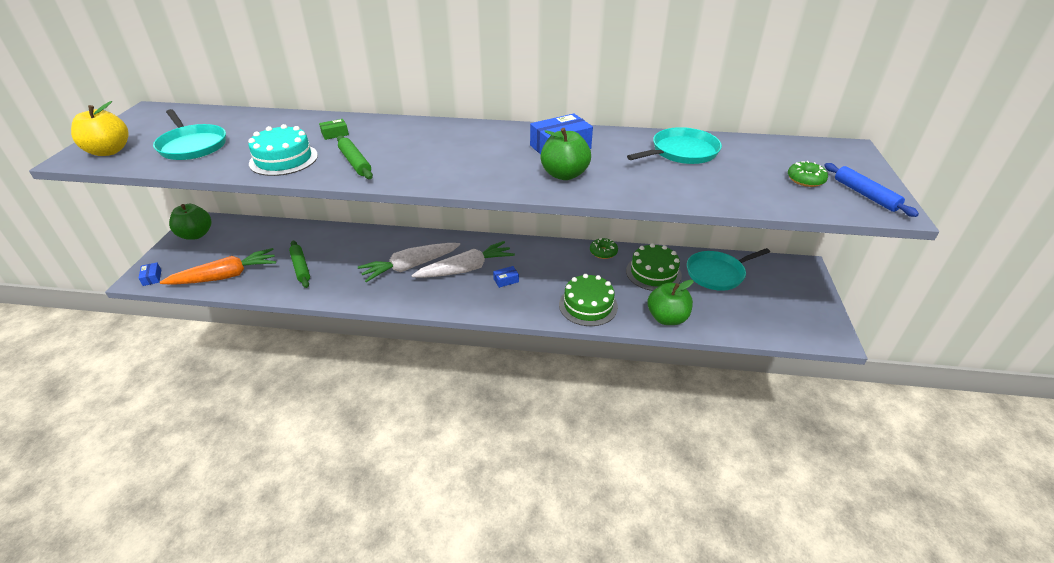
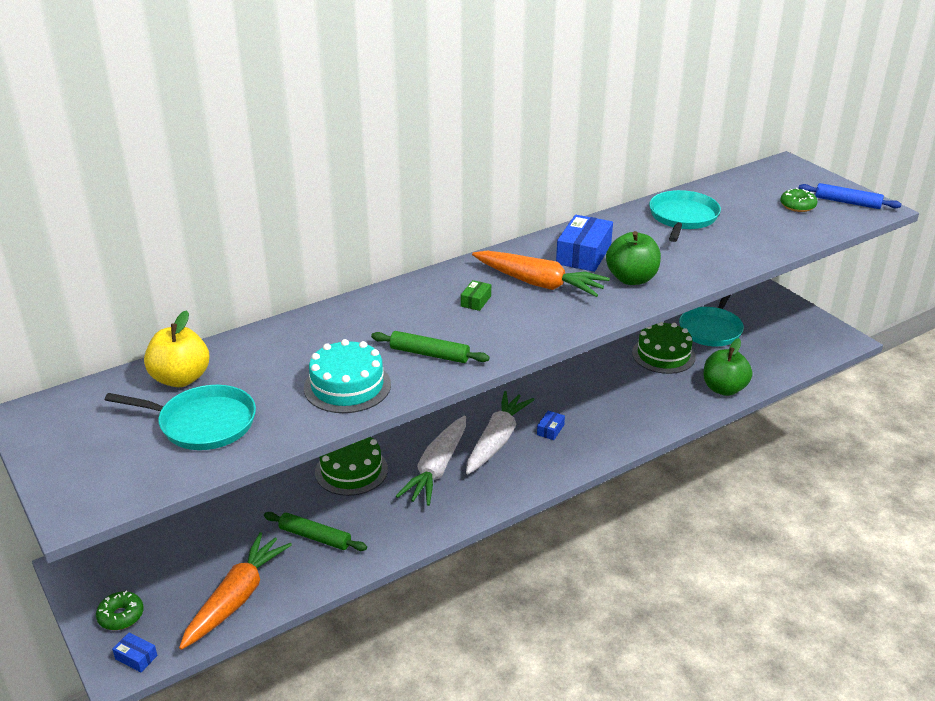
camera: 40 degrees left, 5 degrees down
(109, 151) = (105, 480): yellow apple -> yellow apple (181, 378)
(196, 235) = (102, 581): green apple -> none
(335, 134) = (344, 336): green box -> green box (476, 301)
(496, 152) = (539, 283): none -> orange carrot
(588, 305) = (651, 413): green cake -> green cake (351, 470)
(603, 252) = (597, 357): green donut -> green donut (121, 616)

